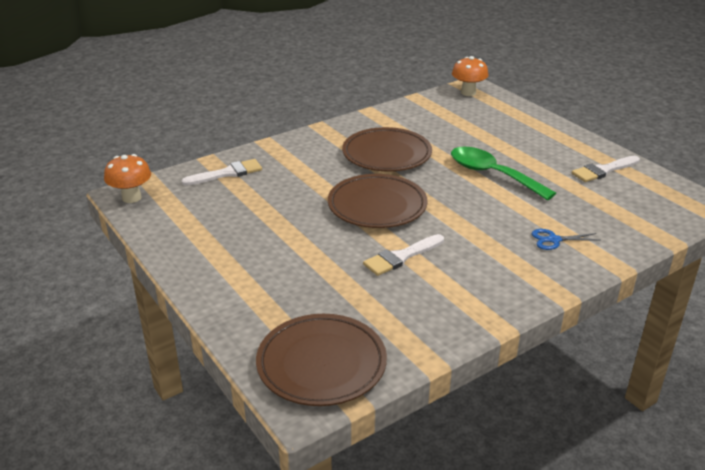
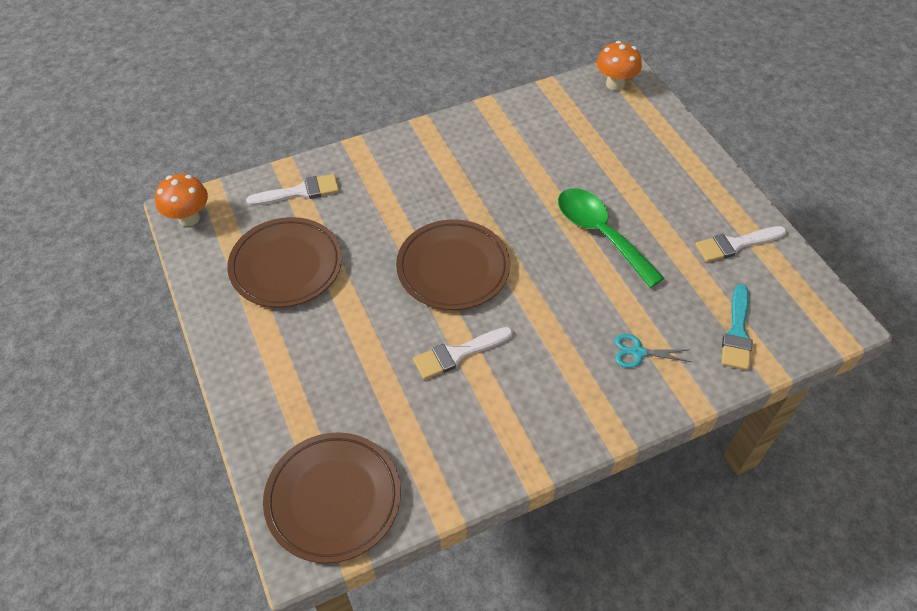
camera: 10 degrees right, 20 degrees up
(386, 154) = (487, 183): brown plate -> brown plate (286, 266)
(554, 240) = (638, 352): blue scissors -> turquoise scissors
(629, 220) = (737, 332): none -> turquoise brush

